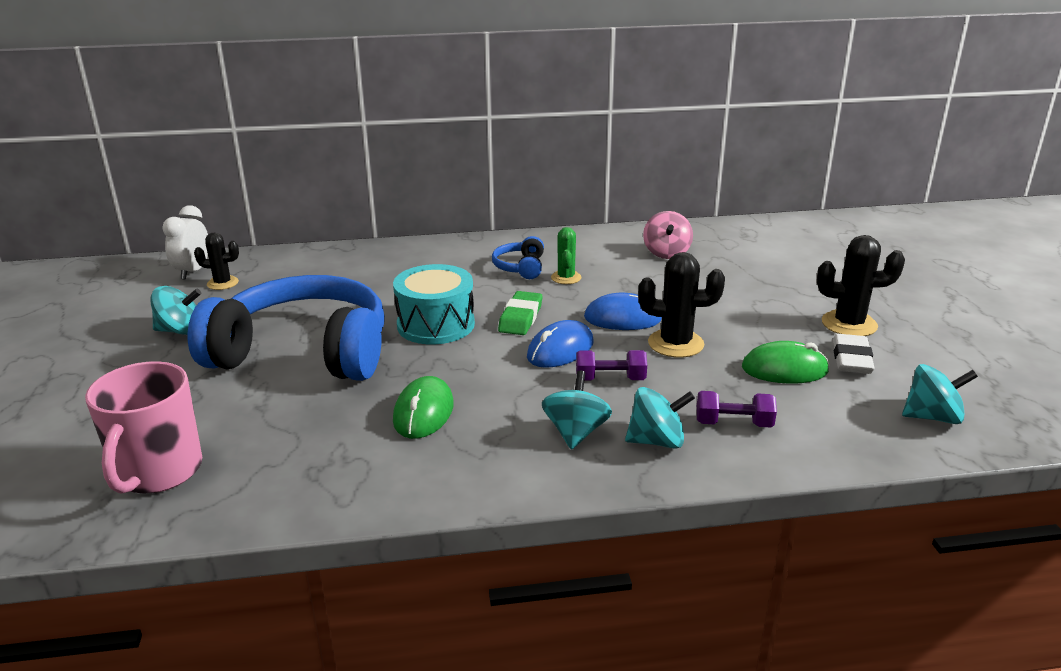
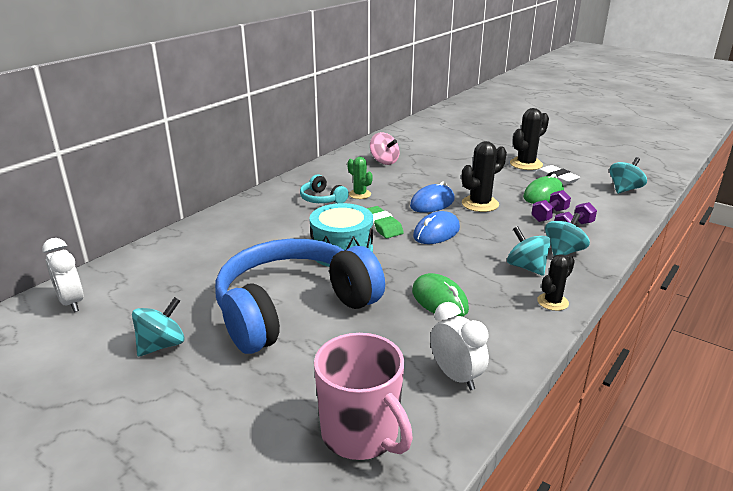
camera: 45 degrees left, 0 degrees up
(222, 283) = (121, 298): black cactus -> black cactus (552, 302)
(299, 480) = (456, 376): none -> white clock
(520, 267) = (322, 199): blue headphones -> turquoise headphones
(560, 350) = (436, 232): blue mouse -> blue mouse turned 45 degrees clockwise
(610, 379) = (488, 235): purple dumbbell -> purple dumbbell (549, 215)

